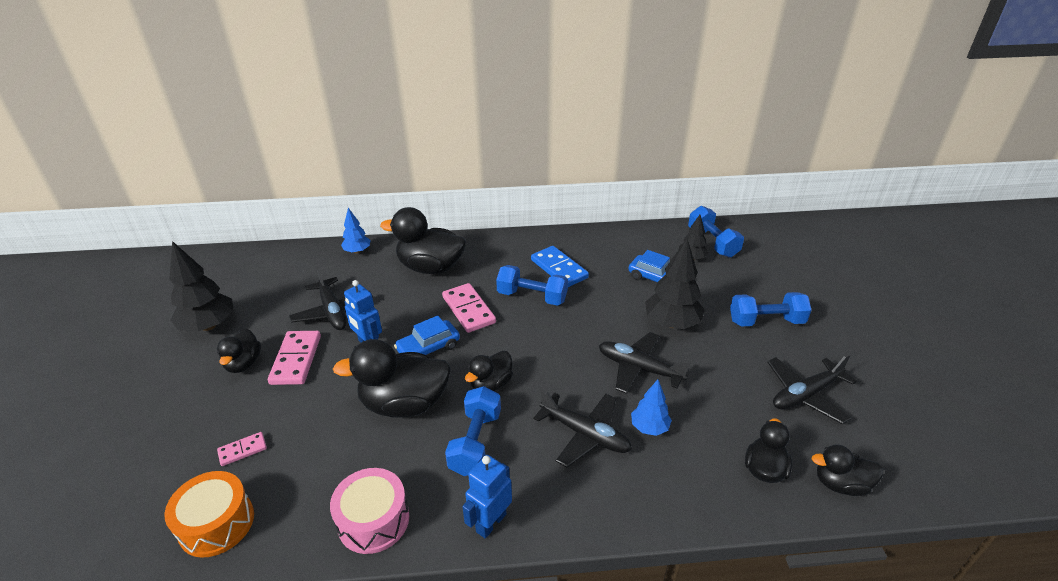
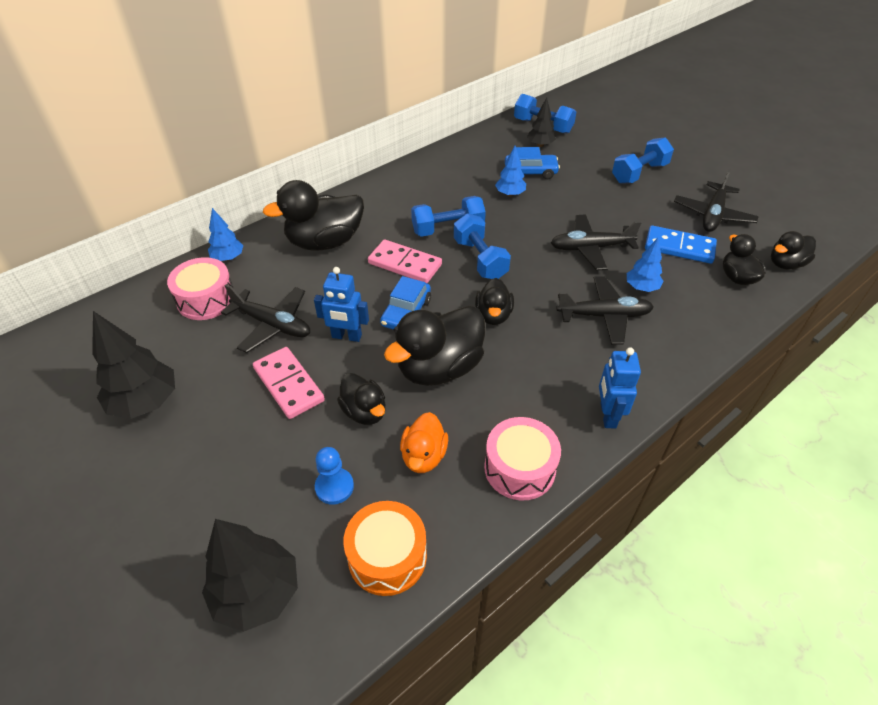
camera: 35 degrees left, 10 degrees up
(242, 450) = (334, 487): pink domino -> blue pawn
(243, 363) = (235, 416): black duck -> black duck (364, 412)
(314, 274) = (206, 299): none -> pink drum
(320, 465) = (424, 456): none -> orange duck
(475, 442) = (531, 365): blue dumbbell -> blue dumbbell (480, 259)
(559, 269) = (444, 196): blue domino -> blue domino (679, 247)
(616, 290) = (510, 194): none -> blue tree
(671, 323) = (578, 203): black tree -> black tree (257, 593)

